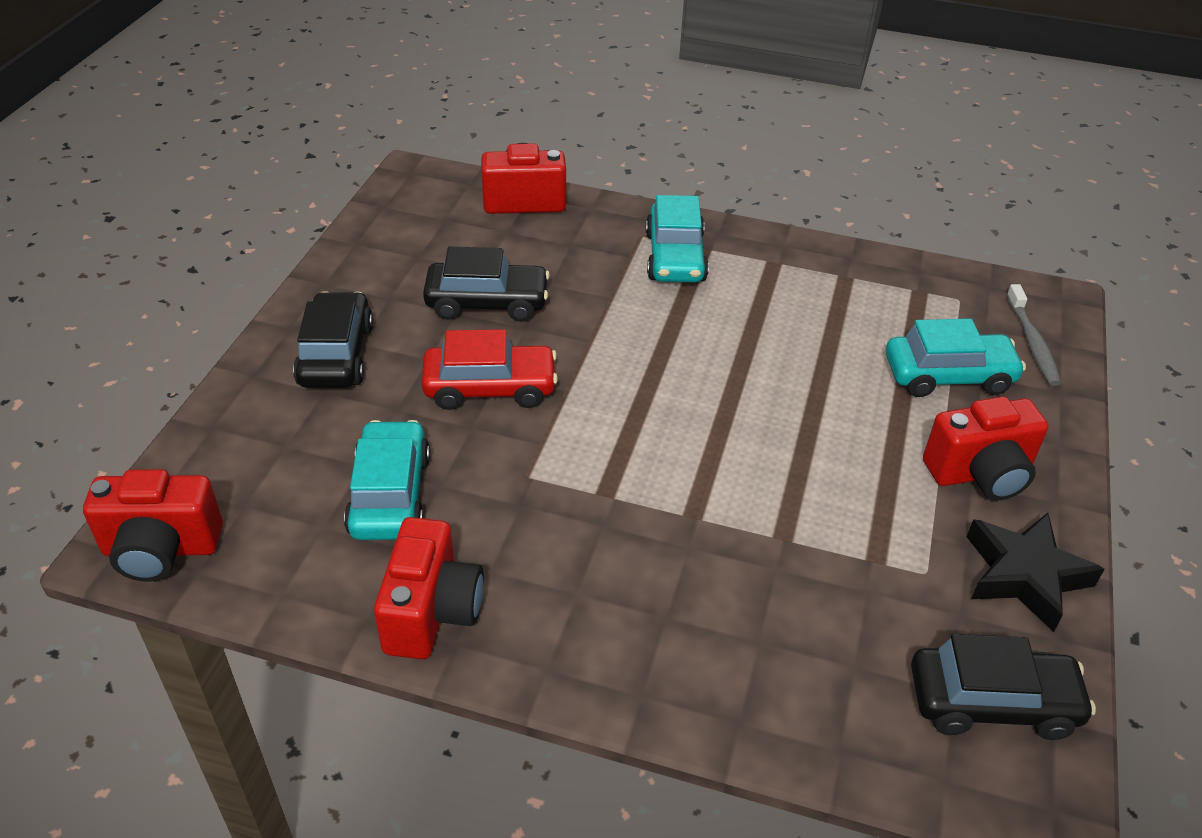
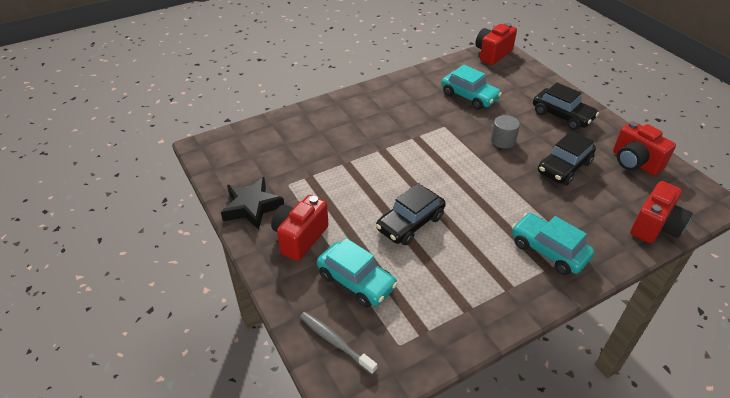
camera: 135 degrees right, 0 degrees up
(432, 612) = (411, 84): red camera -> red camera (634, 162)
(490, 388) = (503, 140): red car -> grey cylinder
(948, 376) = (356, 281): turquoise car -> turquoise car turned 90 degrees counterclockwise
(992, 702) = (236, 160): black car -> black car (410, 223)

